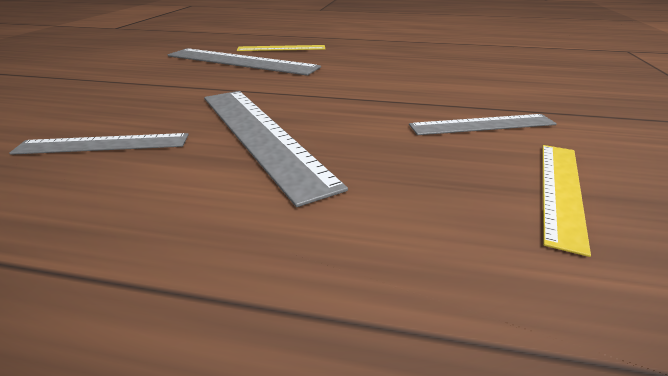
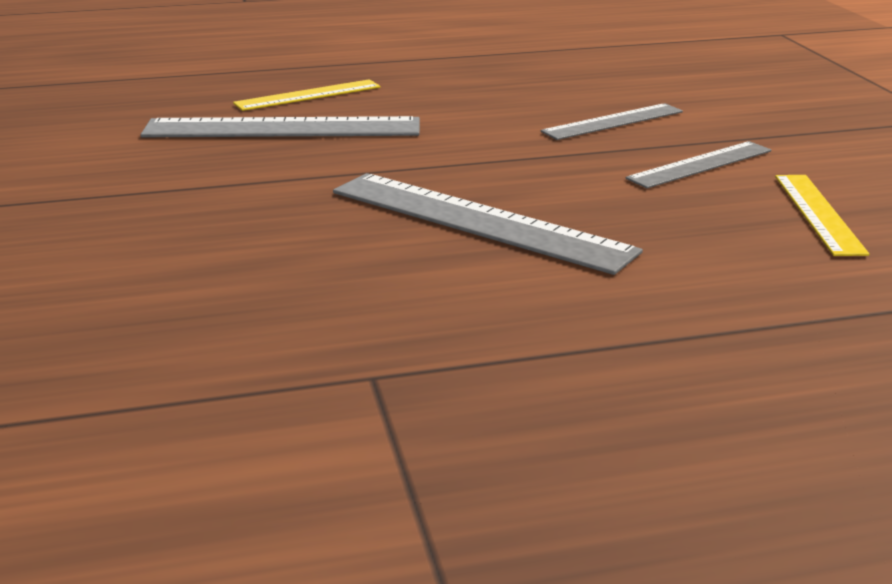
camera: 25 degrees left, 5 degrees down
(103, 144) = (307, 267): grey ruler -> grey ruler (612, 121)

